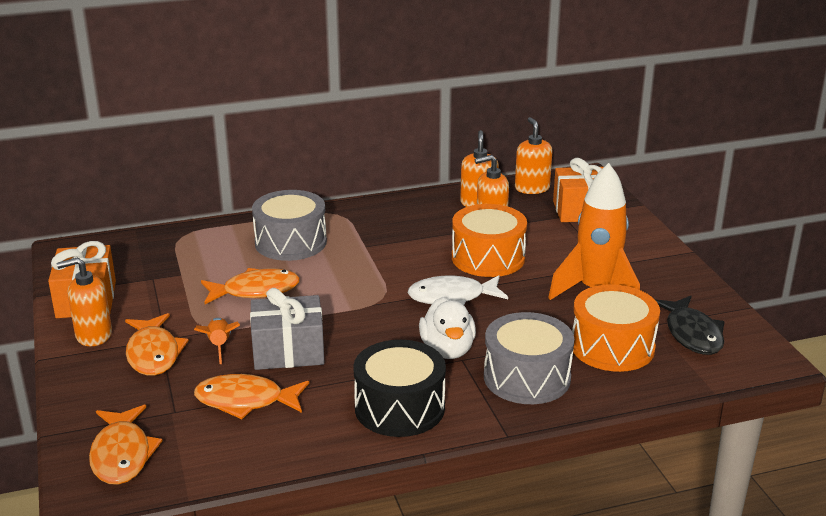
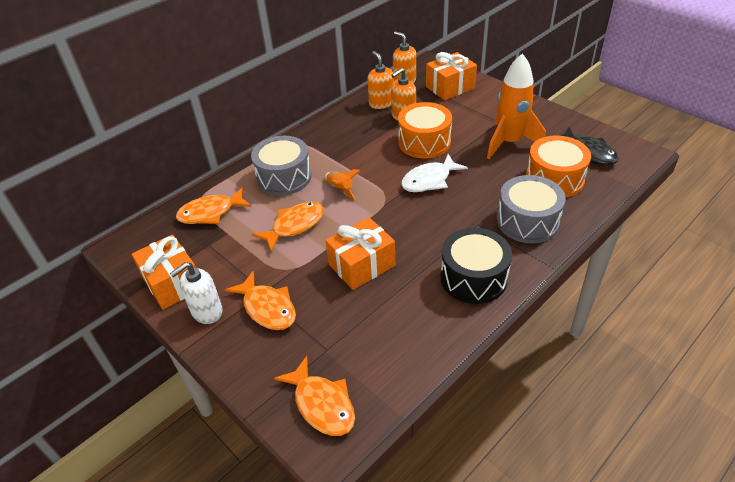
camera: 25 degrees left, 15 degrees up
(93, 335) = (206, 312): orange soap dispenser -> white soap dispenser
(219, 346) = (310, 281): orange rocket -> orange rocket (340, 189)
(245, 401) = (369, 318): orange fish -> orange fish (211, 212)
(288, 351) = (361, 265): grey gift -> orange gift
(447, 350) = (462, 221): white duck -> none

